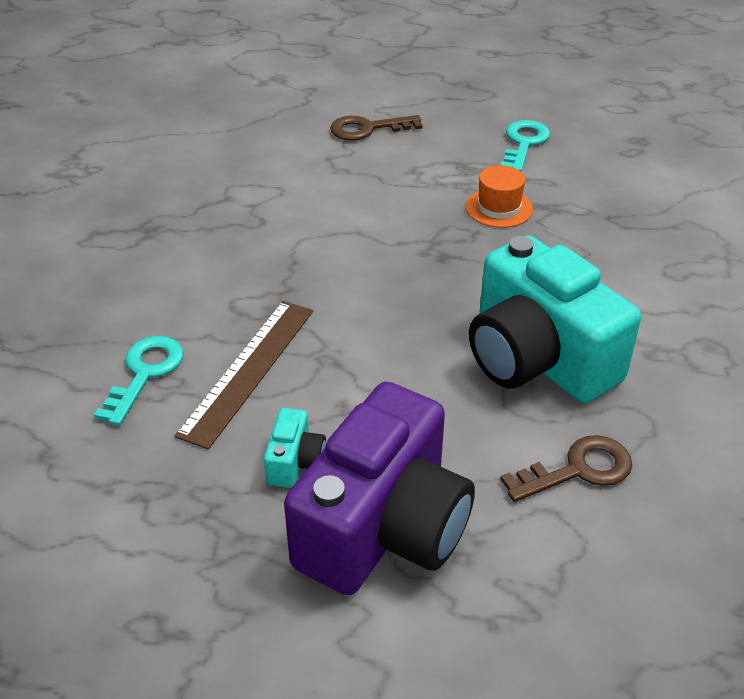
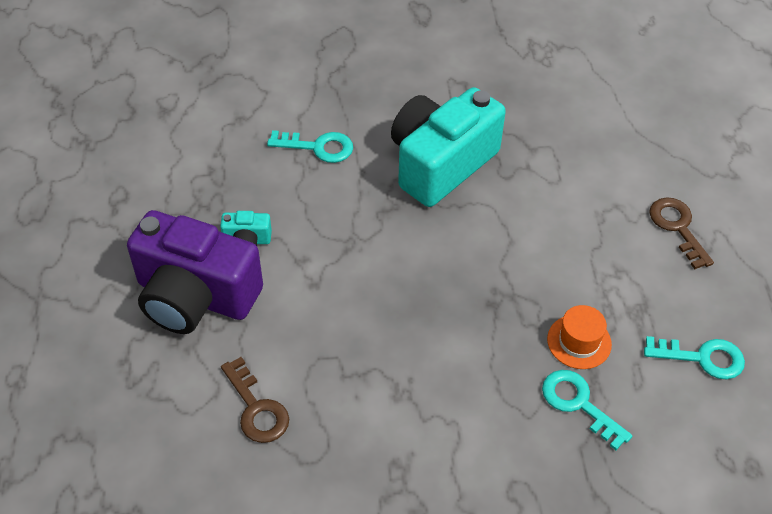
camera: 80 degrees right, 10 degrees up
(248, 370) = (330, 200): brown ruler -> none
(538, 359) = (374, 379): turquoise camera -> turquoise camera (441, 163)
(573, 219) = (579, 404): none -> turquoise key

